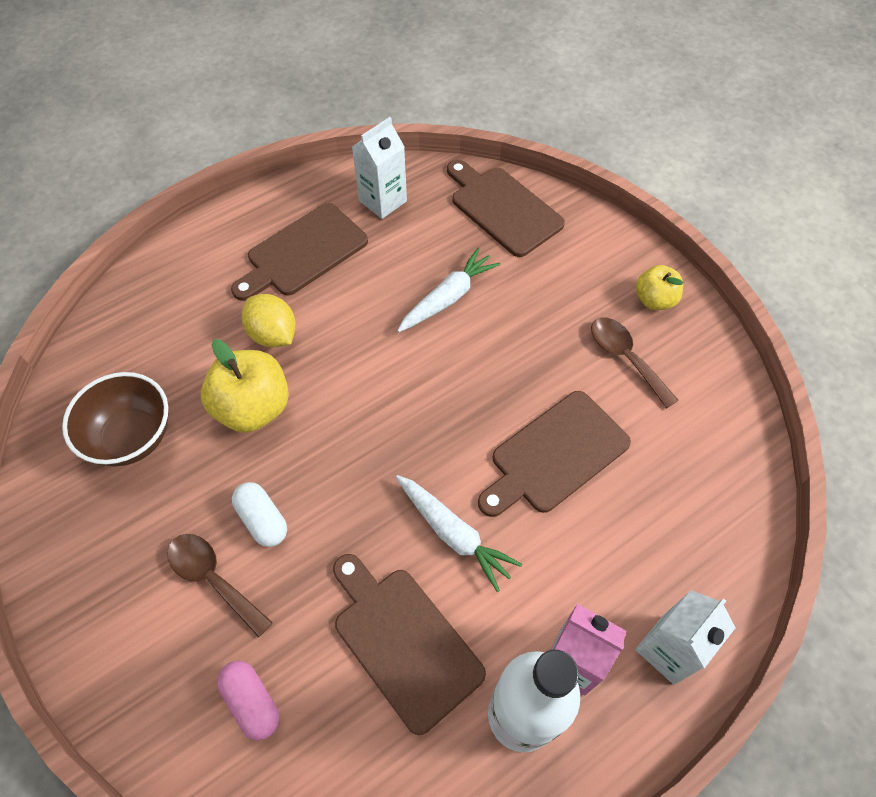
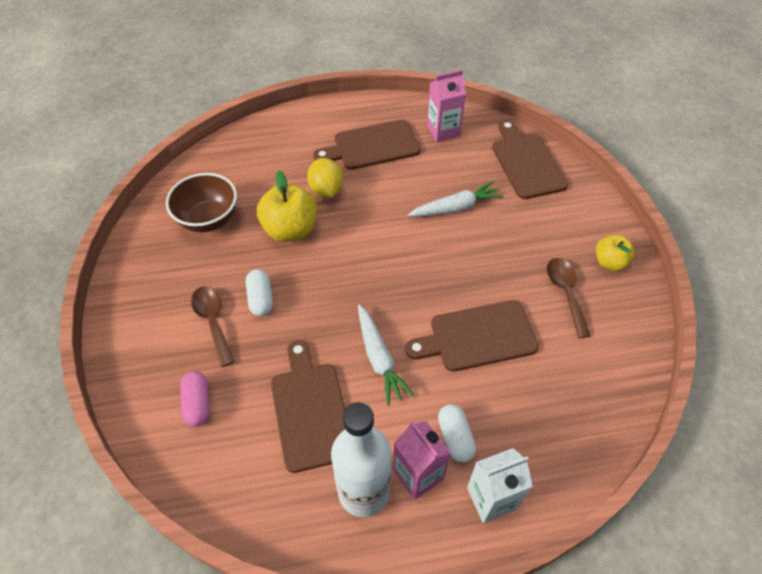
camera: 25 degrees right, 5 degrees down
(383, 201) = (443, 131): white carton -> pink carton
(592, 594) = (455, 437): none -> white capsule

